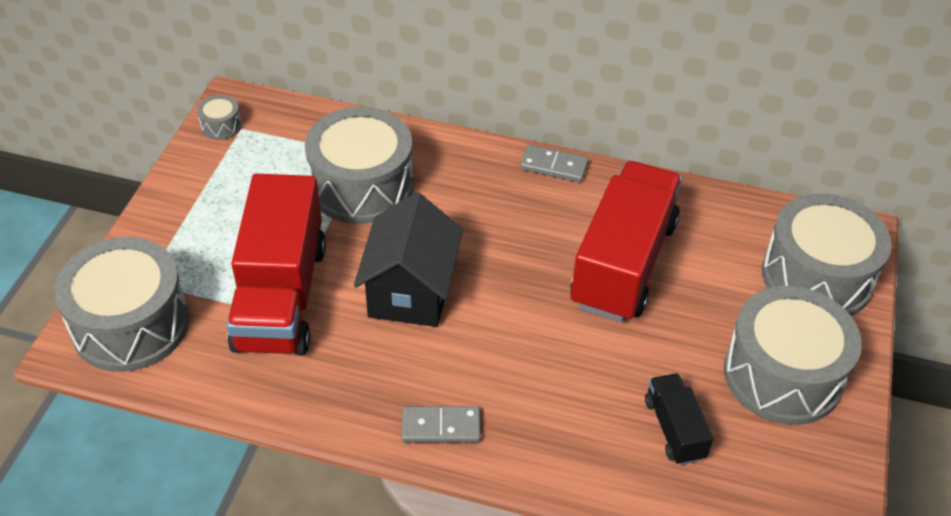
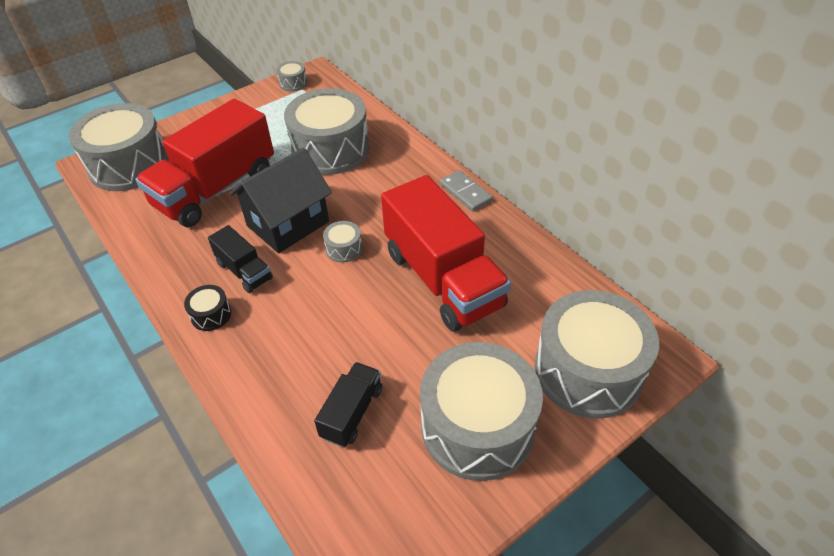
camera: 40 degrees right, 0 degrees up
(423, 364) = (244, 271): none -> black truck
(441, 427) = (211, 315): grey domino -> black drum
(498, 285) = (344, 249): none -> grey drum
(623, 264) = (443, 279): red truck -> red truck turned 90 degrees clockwise

